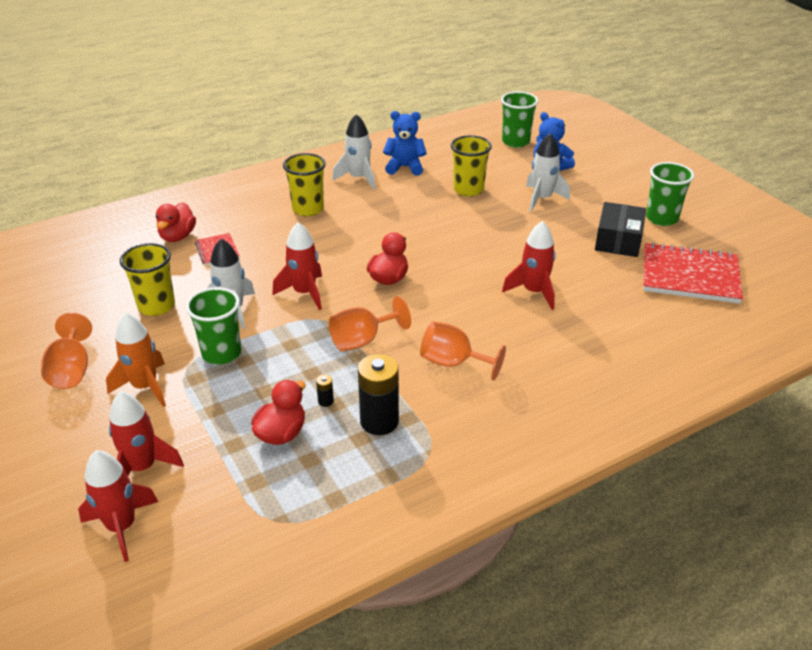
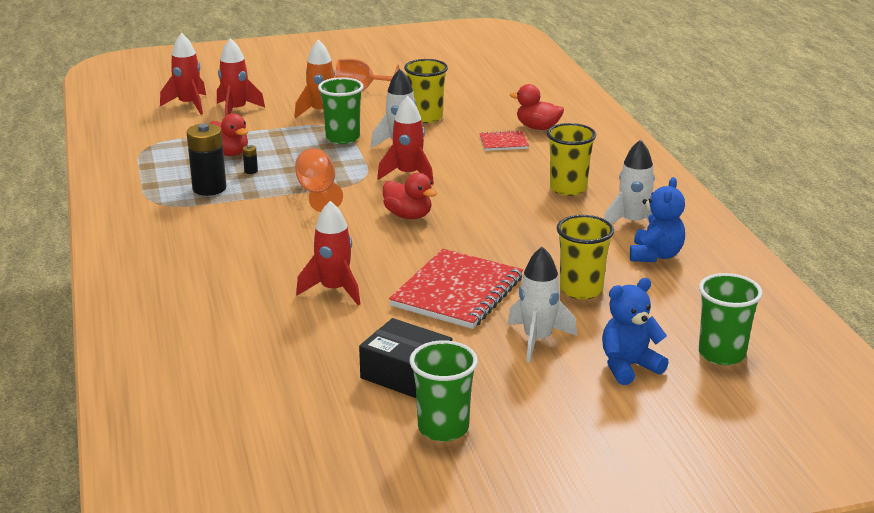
camera: 105 degrees right, 10 degrees down
(453, 363) = (254, 228): orange goblet -> none
(690, 276) = (296, 407): red notebook -> red notebook (457, 292)

